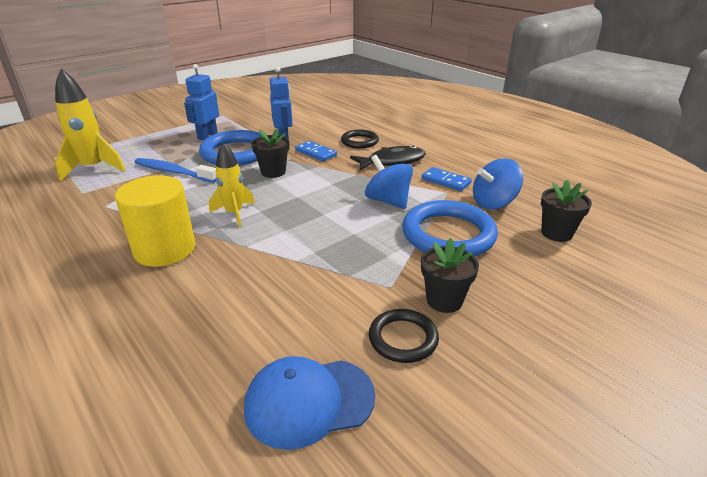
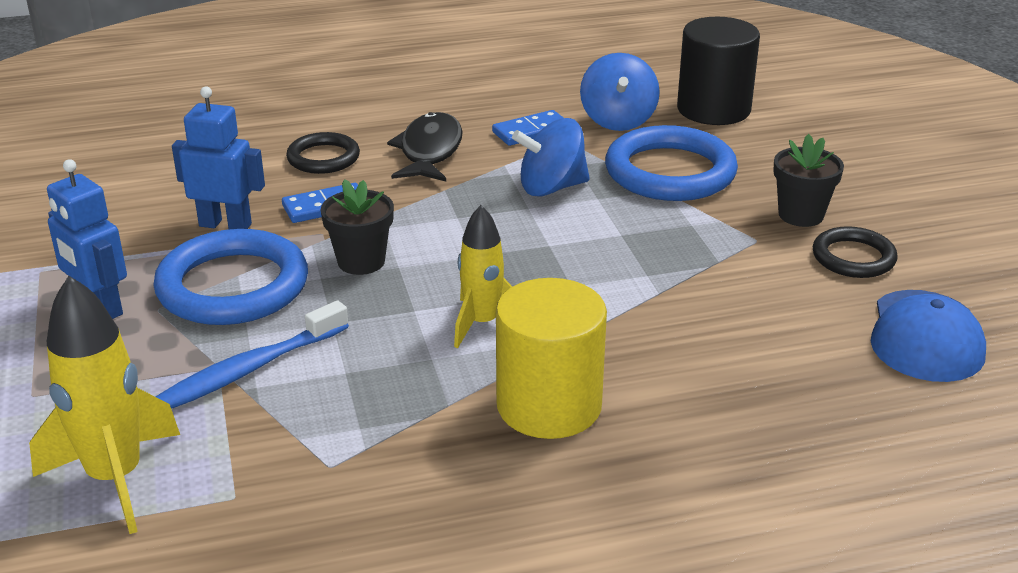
camera: 65 degrees left, 0 degrees up
(556, 233) = (713, 109): black flower pot -> black cylinder

